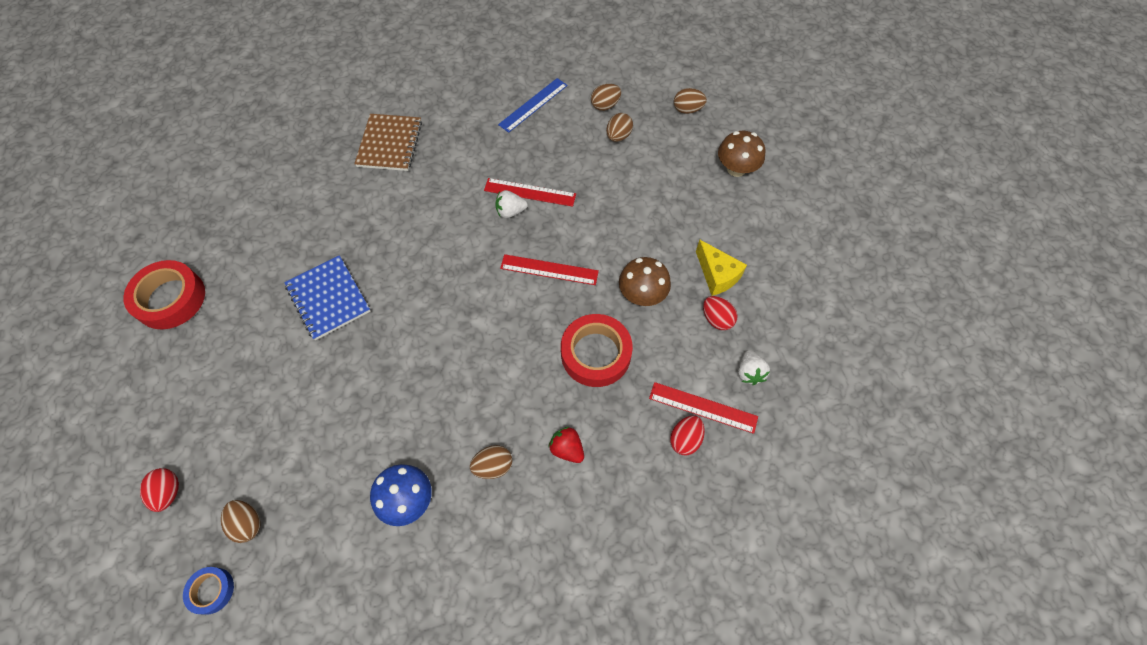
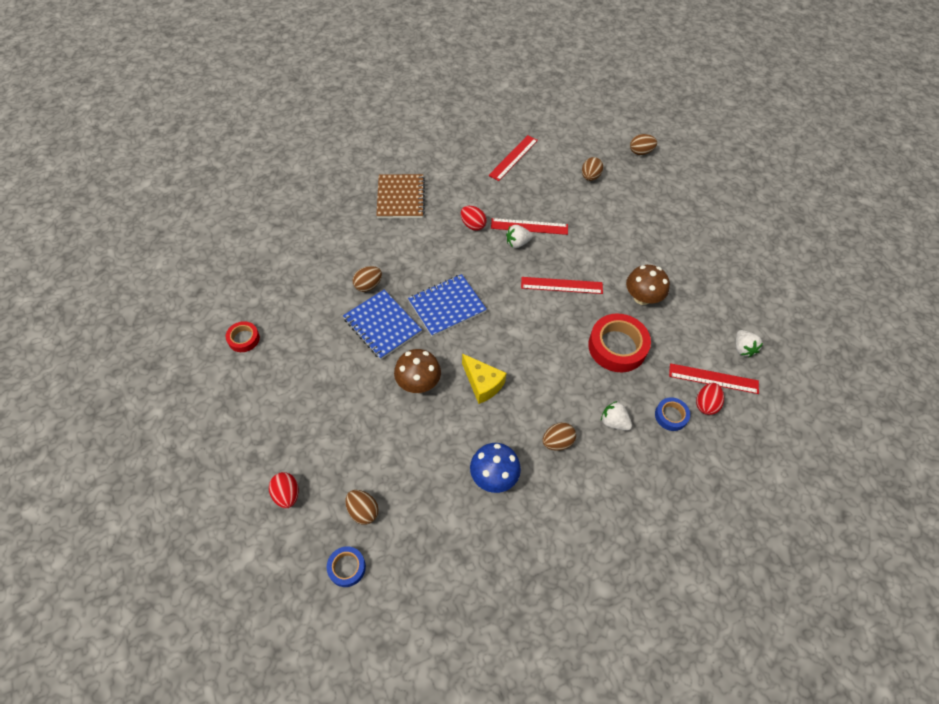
camera: 10 degrees left, 5 degrees down
(170, 299) = (243, 339): red tape -> red tape, size x0.53
(408, 282) = (447, 306): none -> blue notebook
(533, 105) = (513, 157): blue ruler -> red ruler
(567, 449) = (613, 422): red strawberry -> white strawberry
(605, 105) = (573, 154): brown egg -> brown egg (368, 285)
(638, 449) = (671, 416): none -> blue tape
(716, 319) = (706, 310): red egg -> red egg (473, 225)
(717, 275) = (698, 277): yellow cheese -> yellow cheese (482, 384)
(736, 169) = (691, 194): brown mushroom -> brown mushroom (418, 382)

